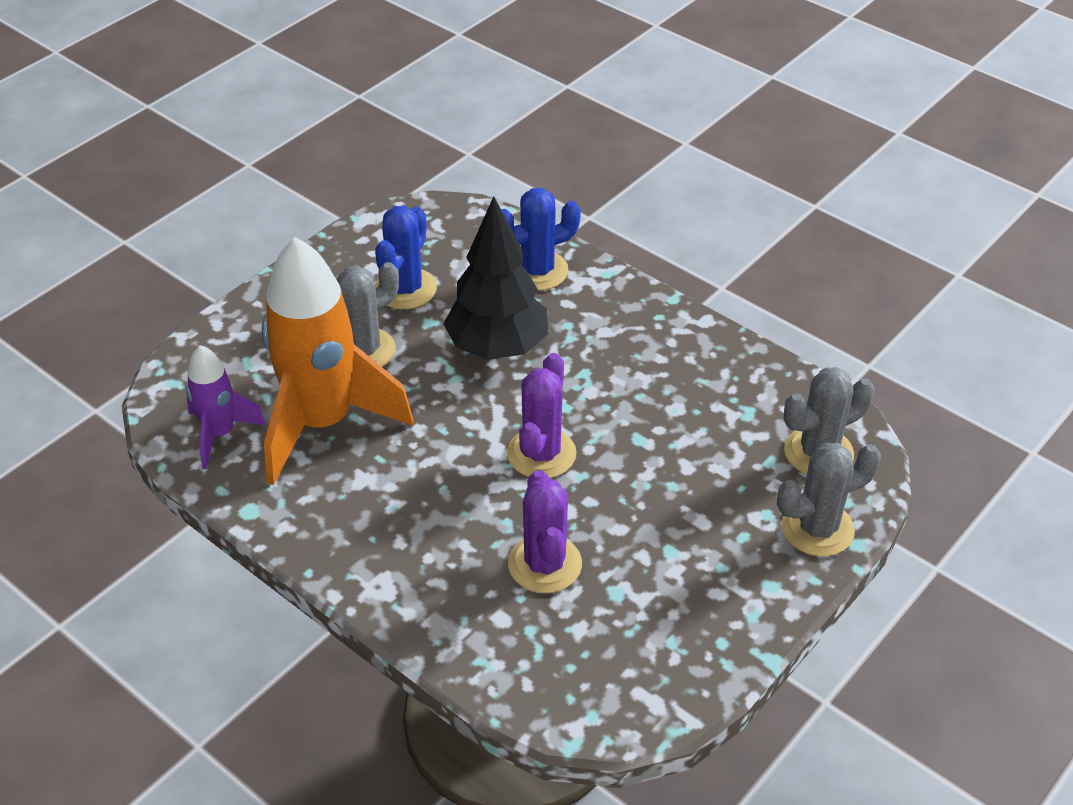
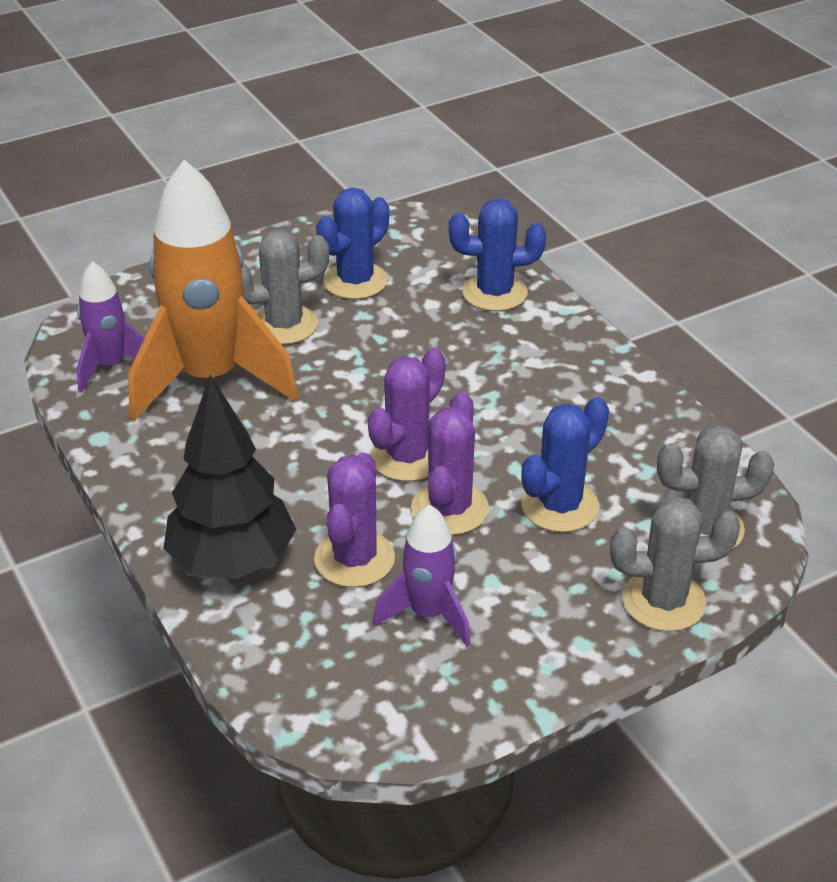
camera: 20 degrees right, 5 degrees down
(497, 348) = (416, 352): black tree -> black tree (233, 562)
(602, 493) = (449, 509): none -> purple cactus
(633, 597) = (428, 614): none -> purple rocket
(693, 465) = (559, 506): none -> blue cactus

